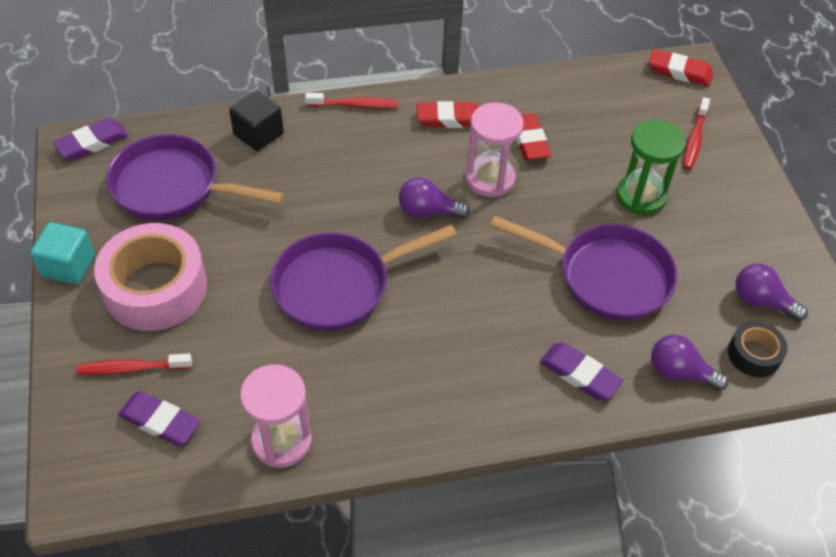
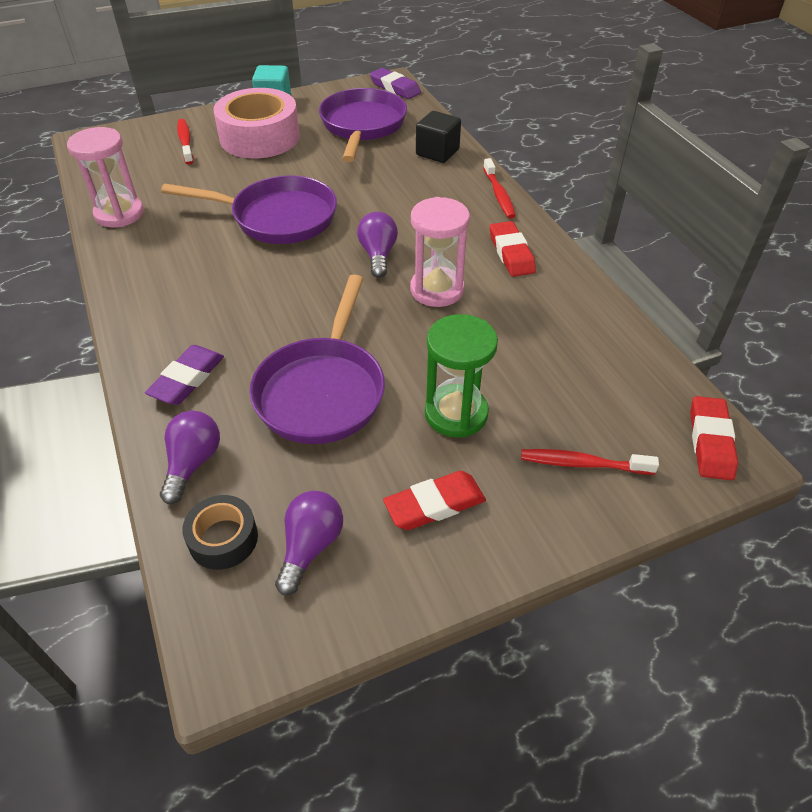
camera: 80 degrees right, 5 degrees down
(160, 421) = (139, 161): purple eraser -> none
(339, 285) = (277, 218): purple pan -> purple pan turned 135 degrees clockwise
(529, 141) = (506, 312): red eraser -> red eraser (434, 504)

